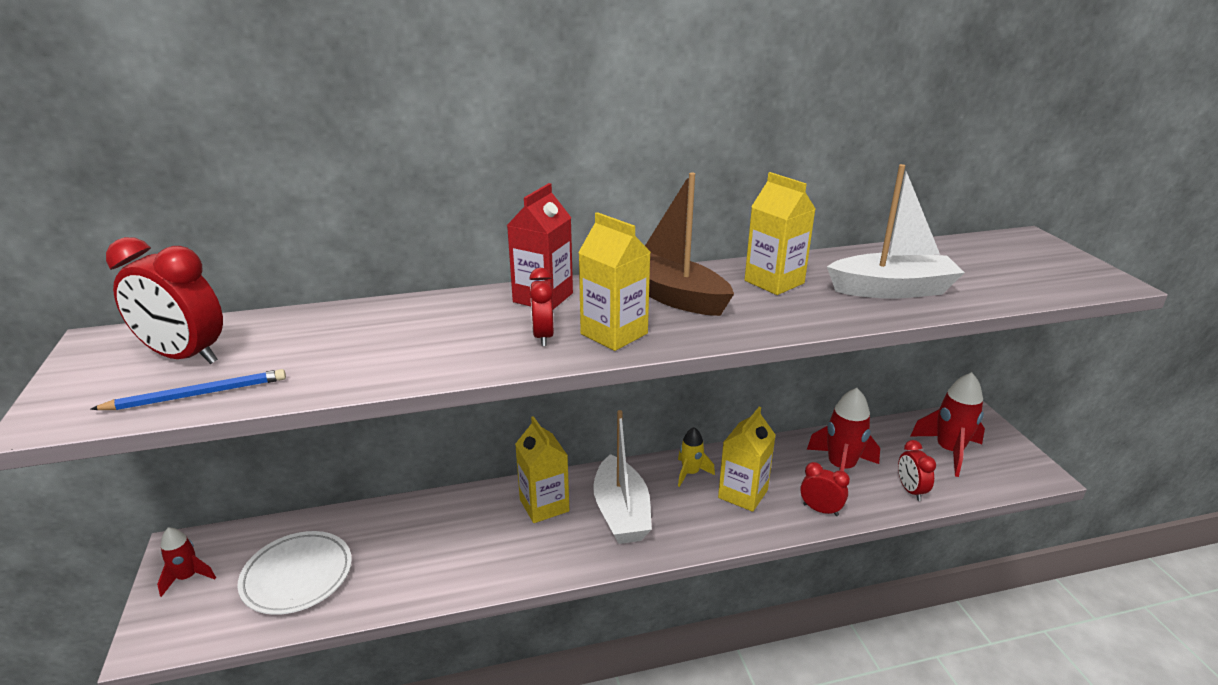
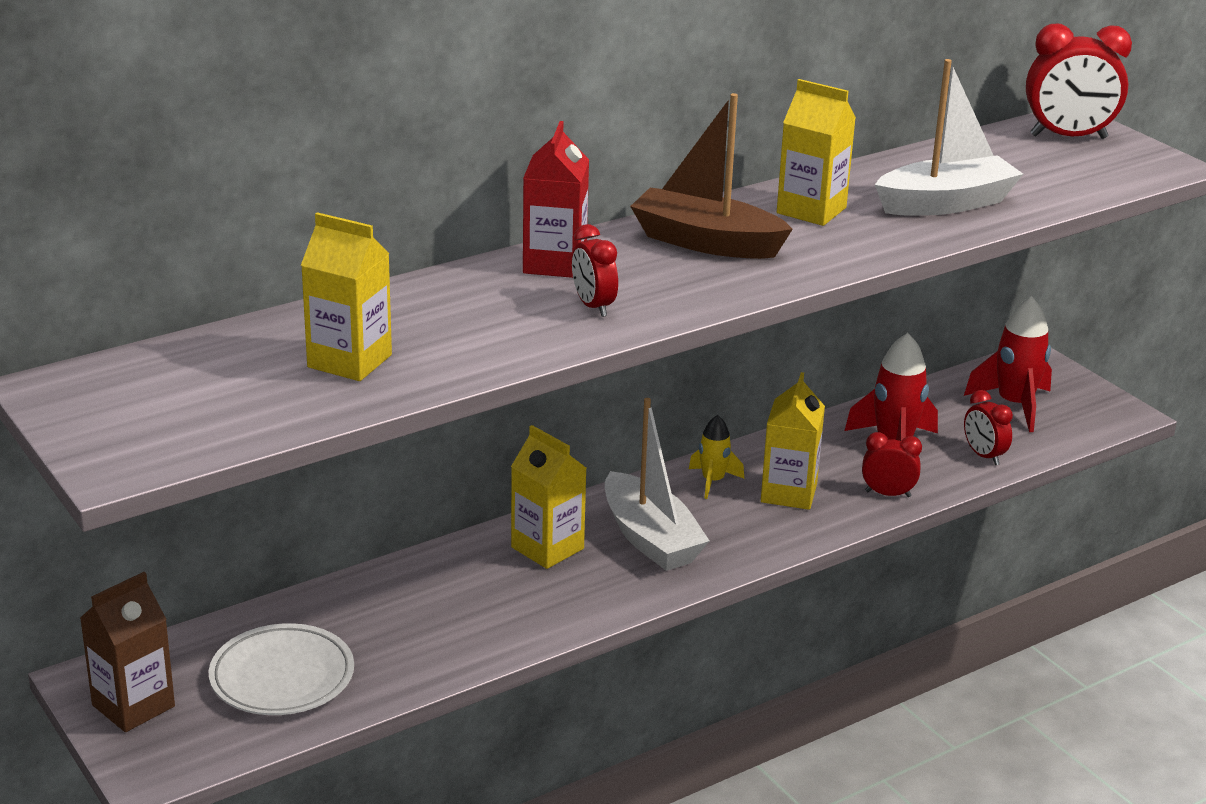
camera: 20 degrees left, 0 degrees up
(184, 357) = (188, 387): red clock -> red clock (1068, 137)
(187, 577) = (133, 706): red rocket -> brown carton
(197, 395) = (258, 420): blue pencil -> none
(614, 334) = (671, 293): yellow carton -> yellow carton (349, 361)

